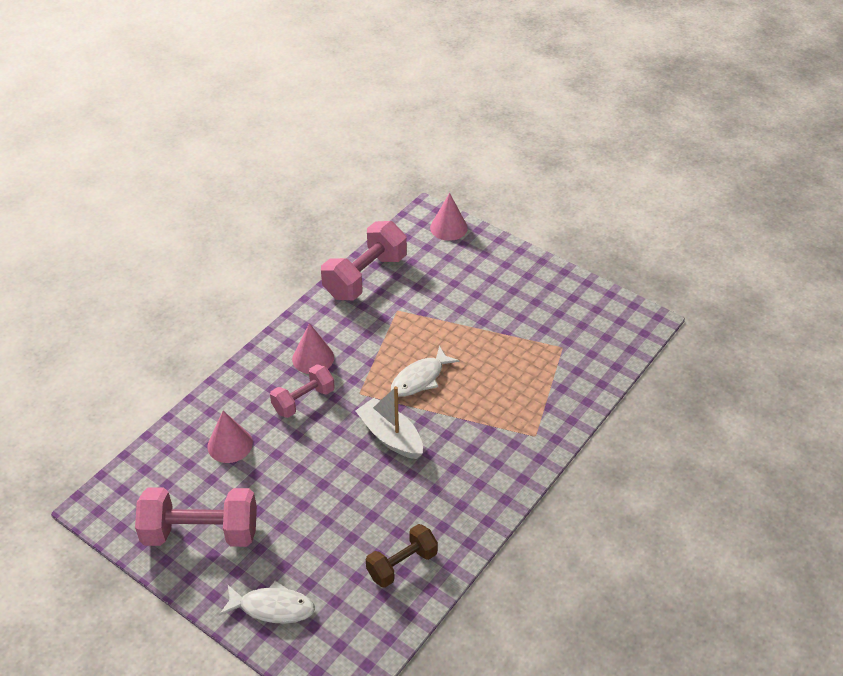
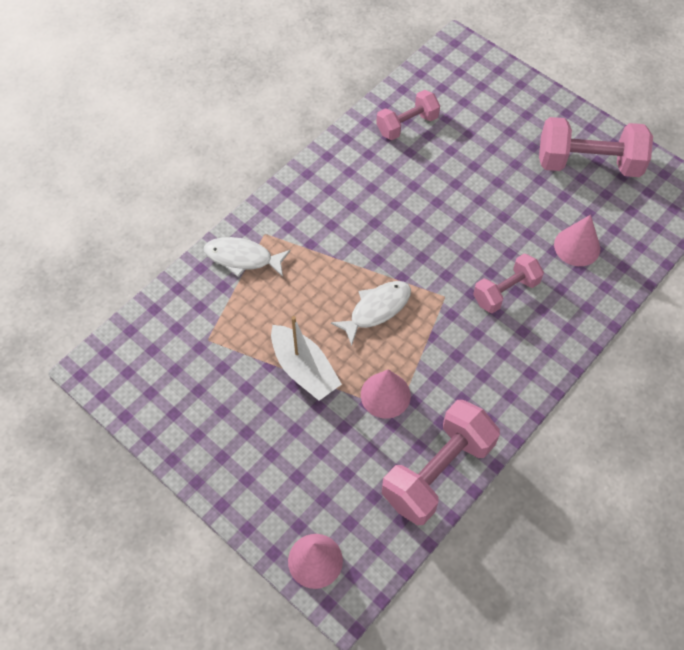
camera: 175 degrees left, 15 degrees up
(272, 607) = (516, 100): white fish -> white fish (242, 258)
(313, 358) = (499, 346): pink cone -> pink cone (385, 395)
(390, 436) = (412, 243): white boat -> white boat (304, 369)
(402, 564) = (407, 125): brown dumbbell -> pink dumbbell

